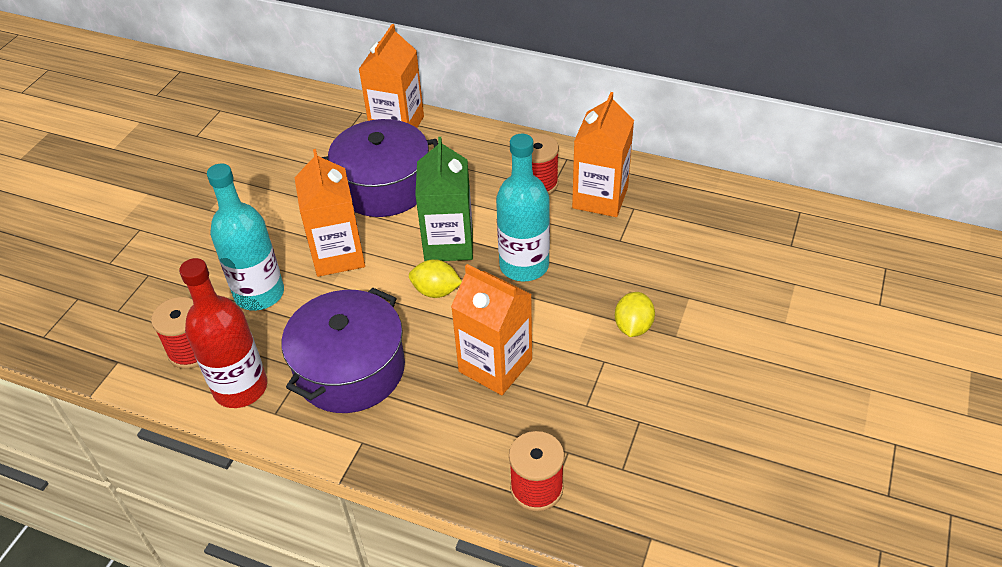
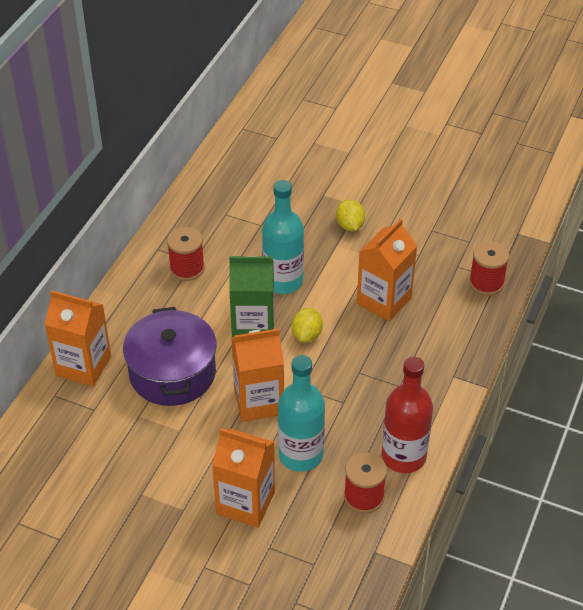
camera: 90 degrees left, 0 degrees up
(350, 369) = (386, 386): purple pot -> none
(600, 198) = (210, 232): orange carton -> orange carton (245, 503)
(633, 327) = (350, 225): yellow lemon -> yellow lemon turned 60 degrees clockwise

